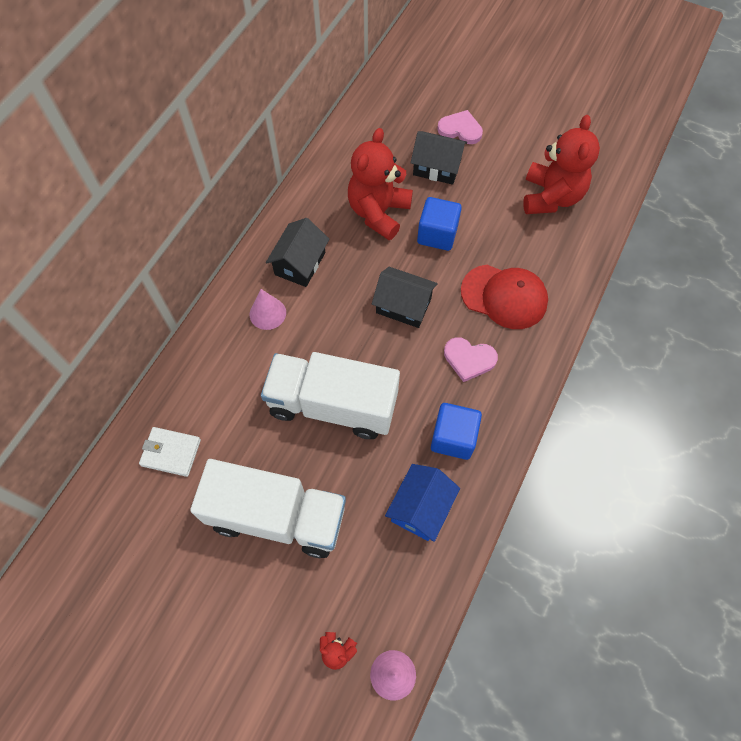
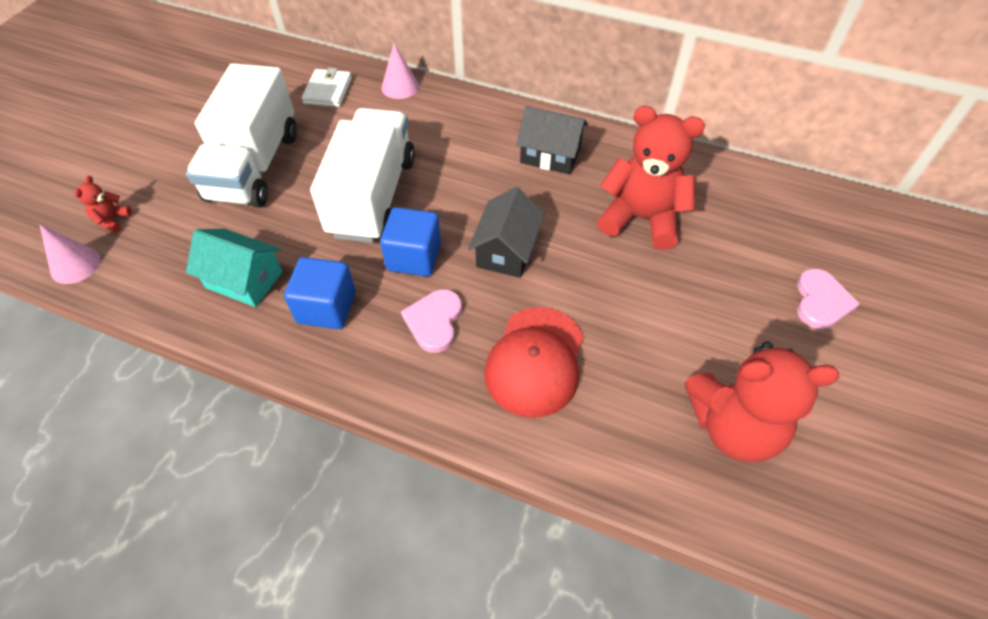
camera: 85 degrees right, 10 degrees down
(267, 313) = (482, 137): pink cone -> pink cone (400, 86)
(421, 508) = (244, 280): blue house -> turquoise house
(437, 167) = (738, 276): black house -> none
(437, 234) = (622, 281): blue cube -> blue cube (414, 257)

